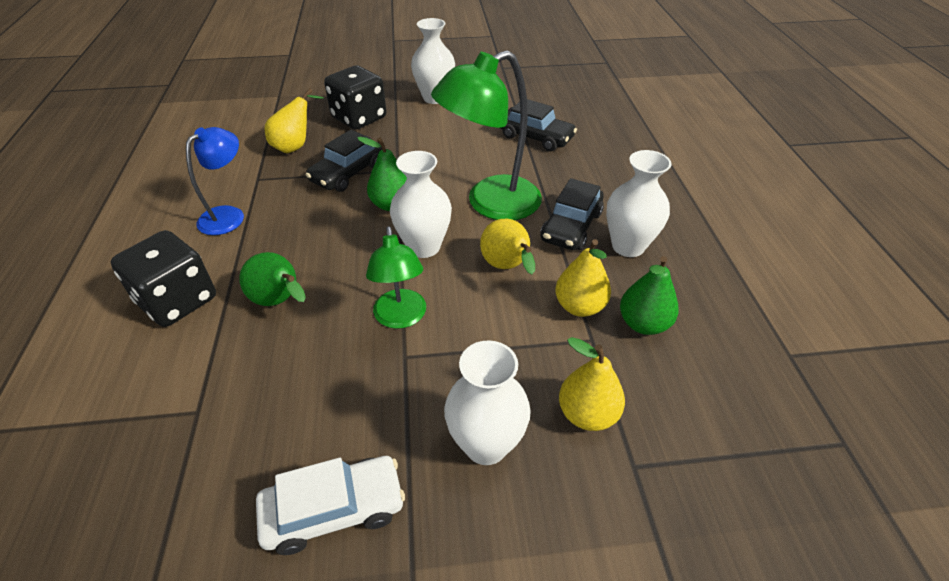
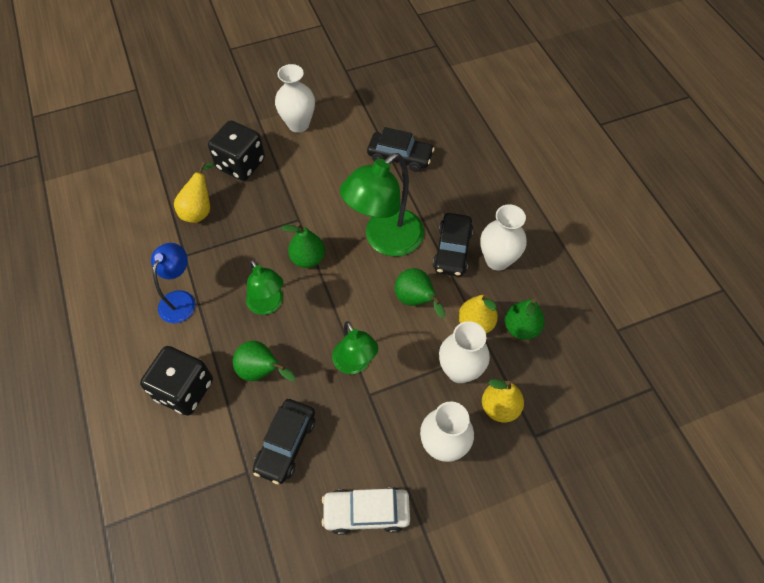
camera: 15 degrees left, 15 degrees up
(324, 238) = (268, 305): none -> green lamp
(334, 510) = (366, 512): white car -> white car turned 150 degrees counterclockwise
(348, 173) = (258, 232): black car -> black car (286, 444)
(424, 247) = (348, 295): white vase -> white vase (459, 370)
(507, 267) = (416, 300): yellow pear -> green pear

